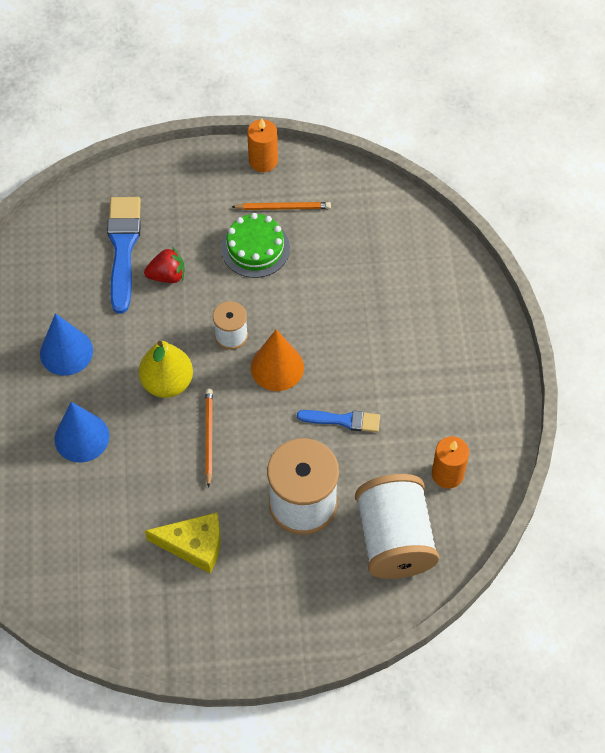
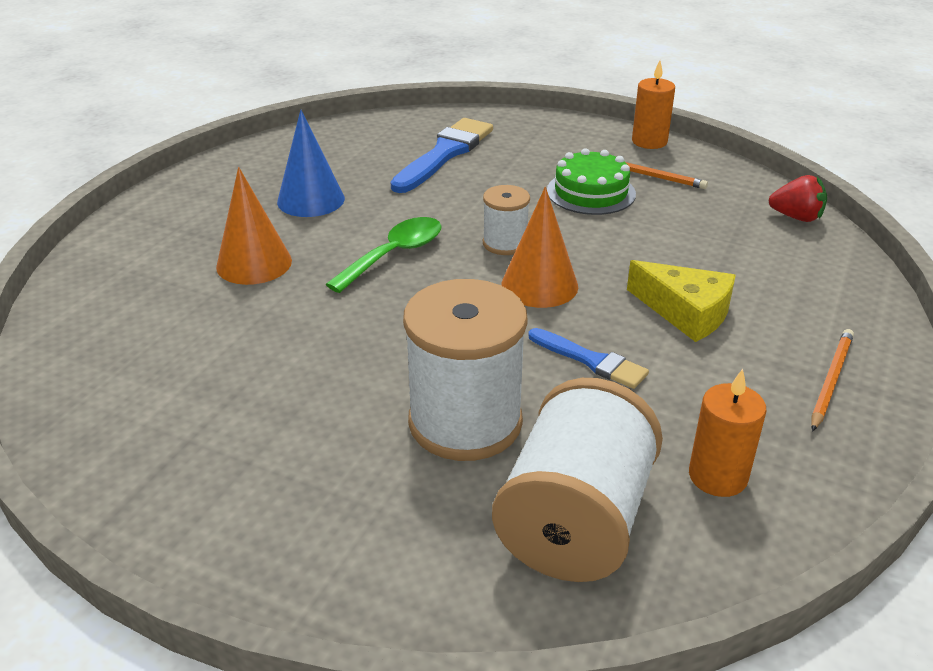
camera: 30 degrees right, 25 degrees down
(81, 437) = (254, 263): blue cone -> orange cone
(167, 275) = (473, 183): red strawberry -> red strawberry (796, 217)
(167, 382) = (394, 255): yellow pear -> green spoon
(194, 545) = (278, 405): yellow cheese -> yellow cheese (686, 312)
(208, 437) = (399, 313): orange pencil -> orange pencil (830, 380)

